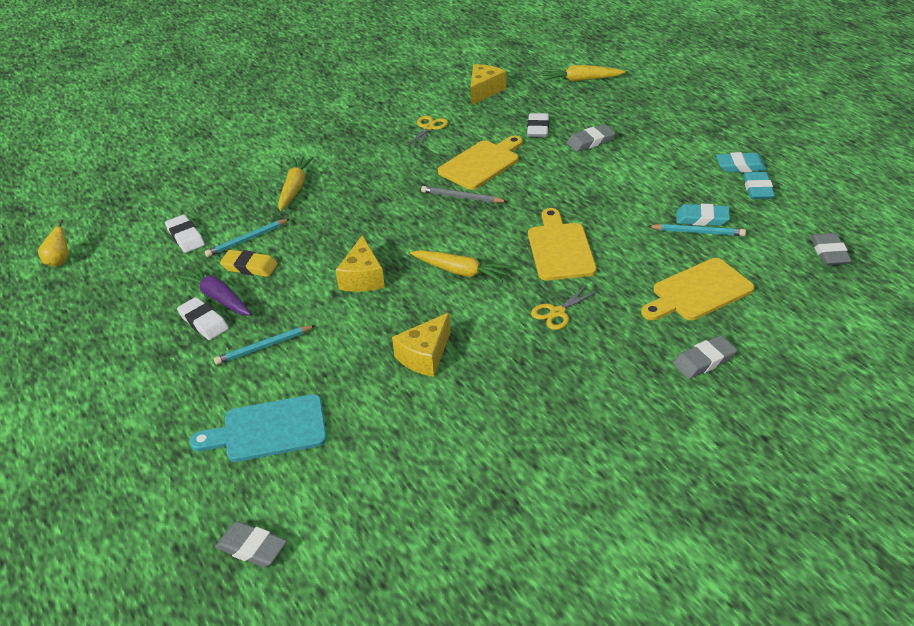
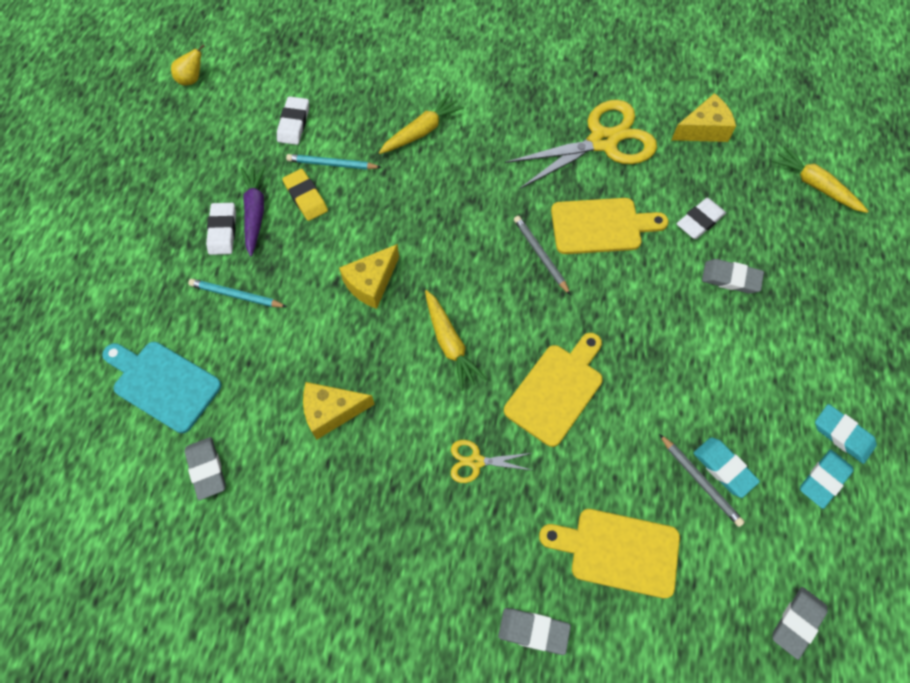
camera: 40 degrees right, 25 degrees up
(252, 548) = (55, 484): grey eraser -> grey eraser (206, 469)
(428, 128) = (603, 141): yellow scissors -> yellow scissors, size x2.18
(698, 232) = (700, 481): turquoise pencil -> grey pencil

